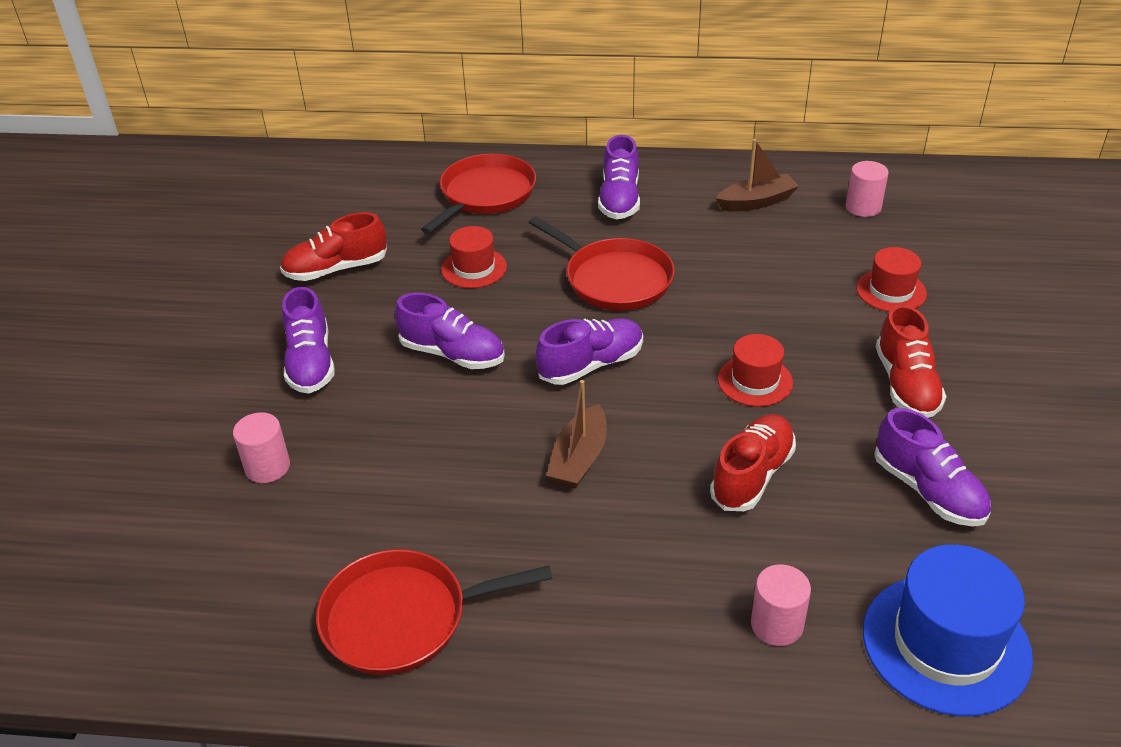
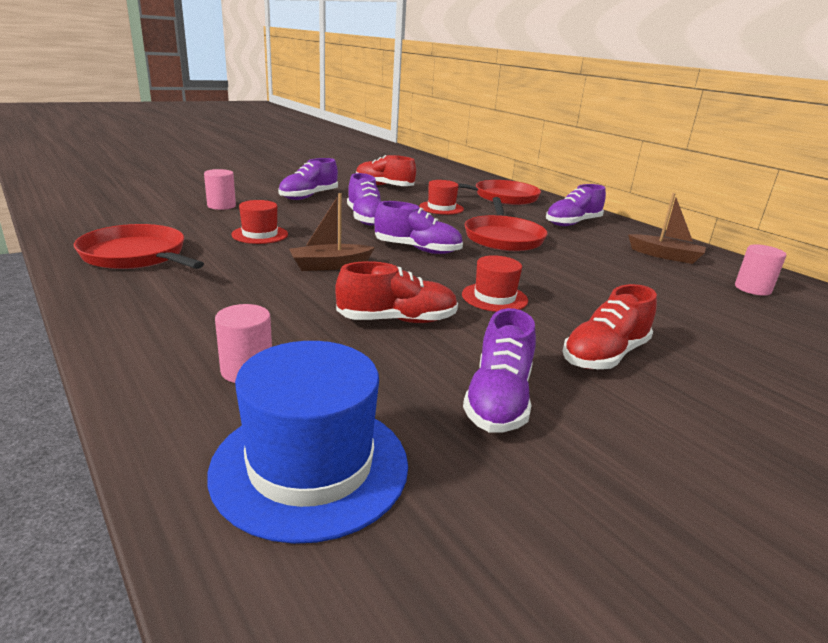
camera: 45 degrees right, 15 degrees down
(891, 291) = (693, 321): red hat -> red hat (260, 234)

